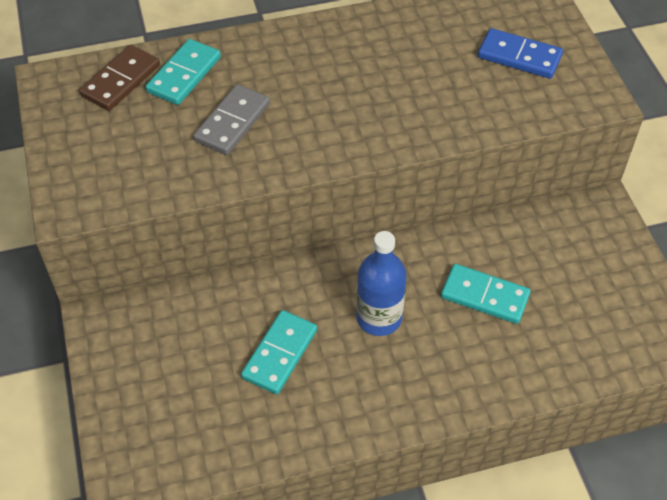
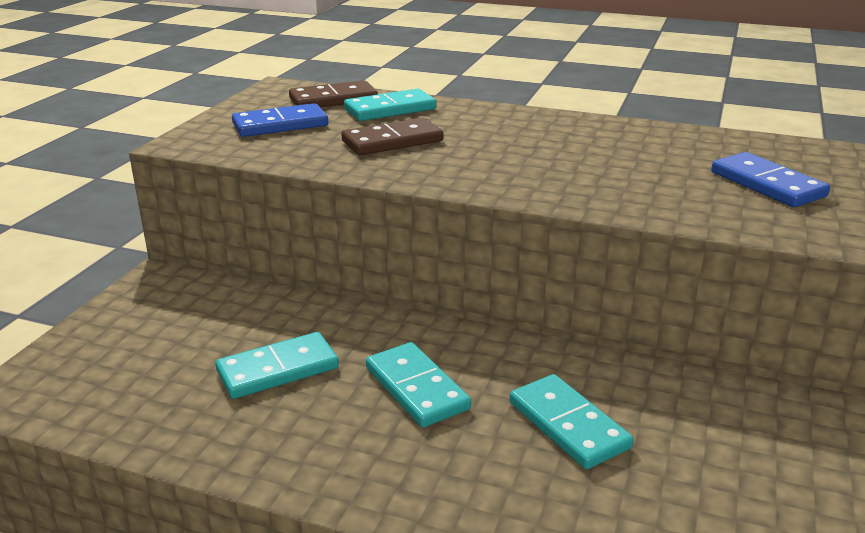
camera: 35 degrees right, 25 degrees down
(119, 142) = (280, 125): none -> blue domino
(232, 122) = (392, 141): grey domino -> brown domino
(379, 318) = (417, 388): blue bottle -> turquoise domino

